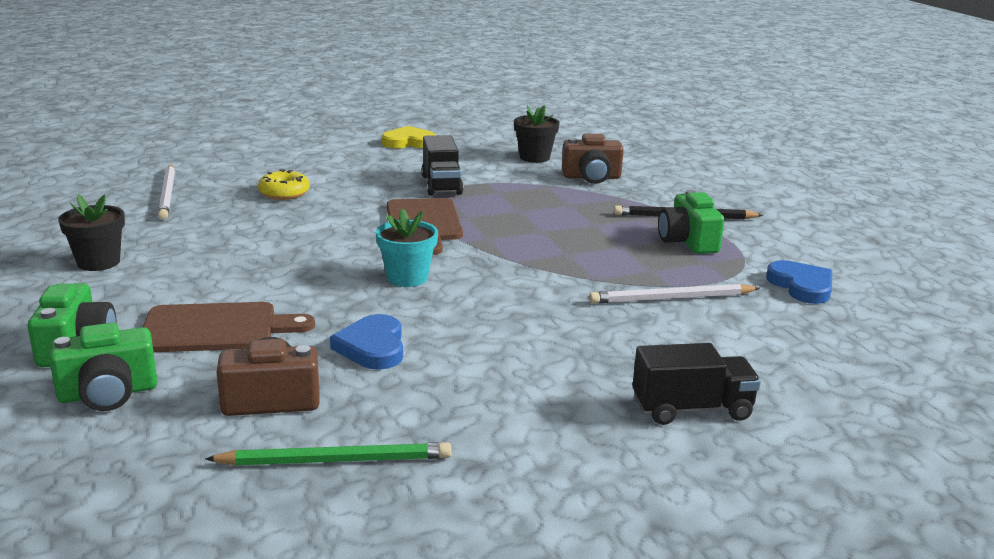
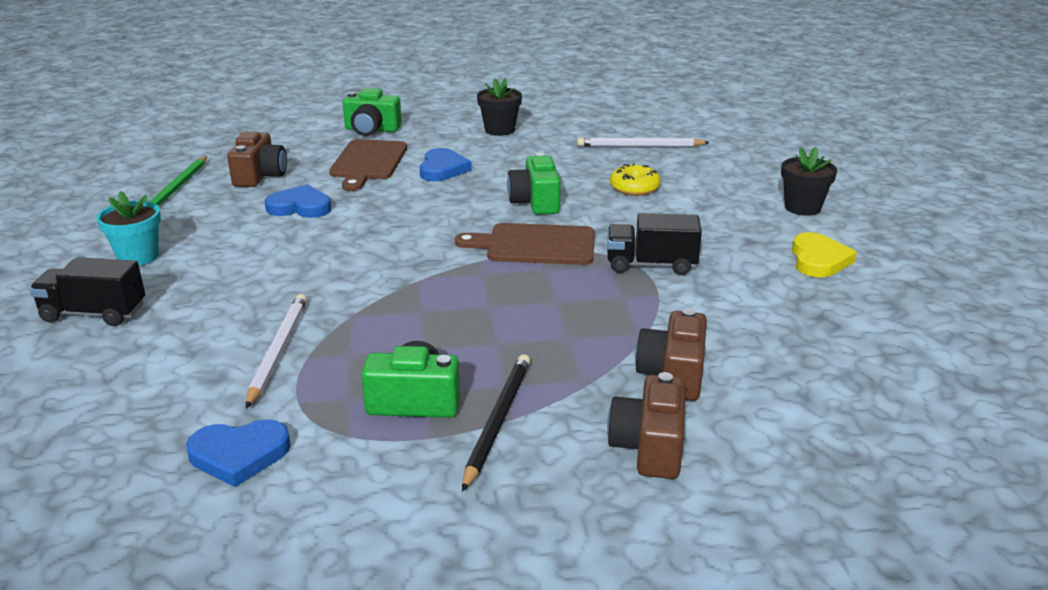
camera: 105 degrees right, 5 degrees up
(108, 393) = (306, 138): green camera -> green camera (535, 202)
(238, 280) = (442, 169): none -> blue heart
(407, 278) = (410, 227): turquoise flower pot -> turquoise flower pot (138, 257)
(534, 157) = (763, 342): black flower pot -> black flower pot (802, 207)
(670, 181) = (649, 447): none -> brown camera
(691, 409) = (94, 313): black truck -> black truck turned 90 degrees clockwise

